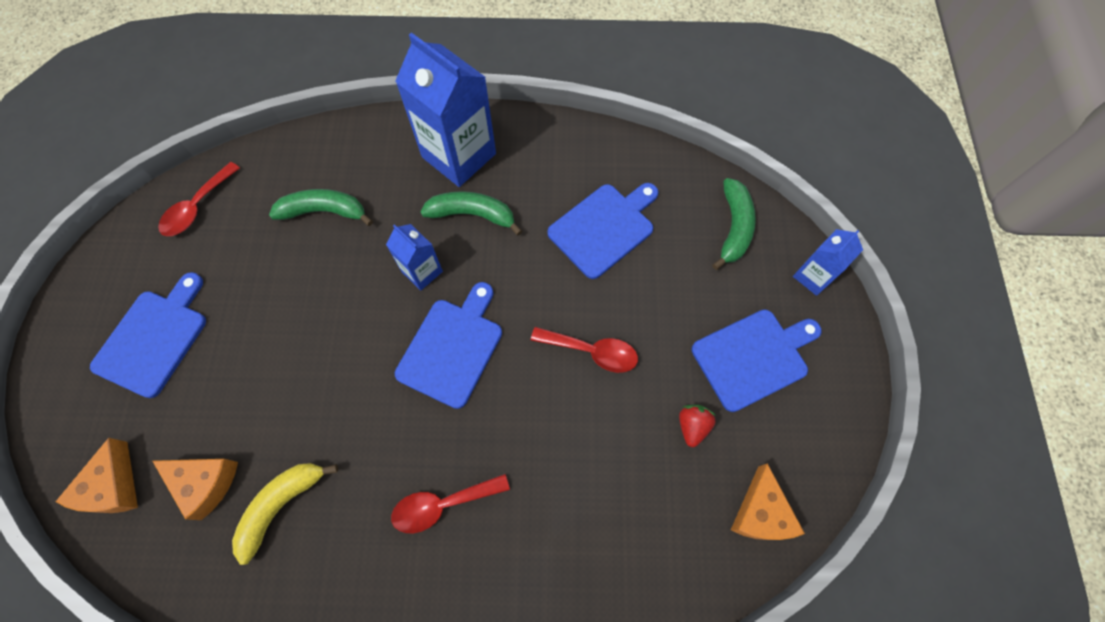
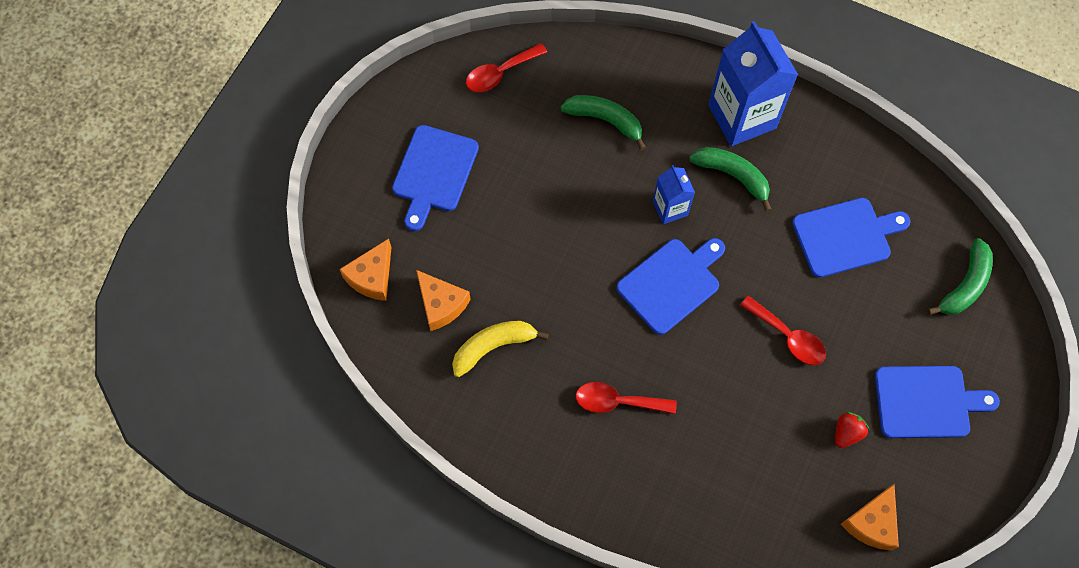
camera: 25 degrees right, 0 degrees up
(154, 338) = (434, 173): blue cutting board -> blue cutting board turned 150 degrees clockwise
(813, 276) = (1016, 358): blue carton -> none

